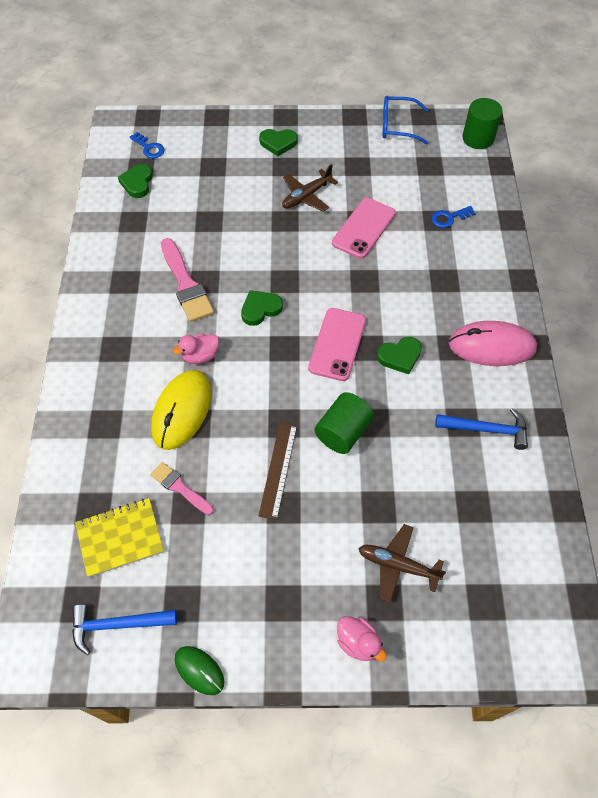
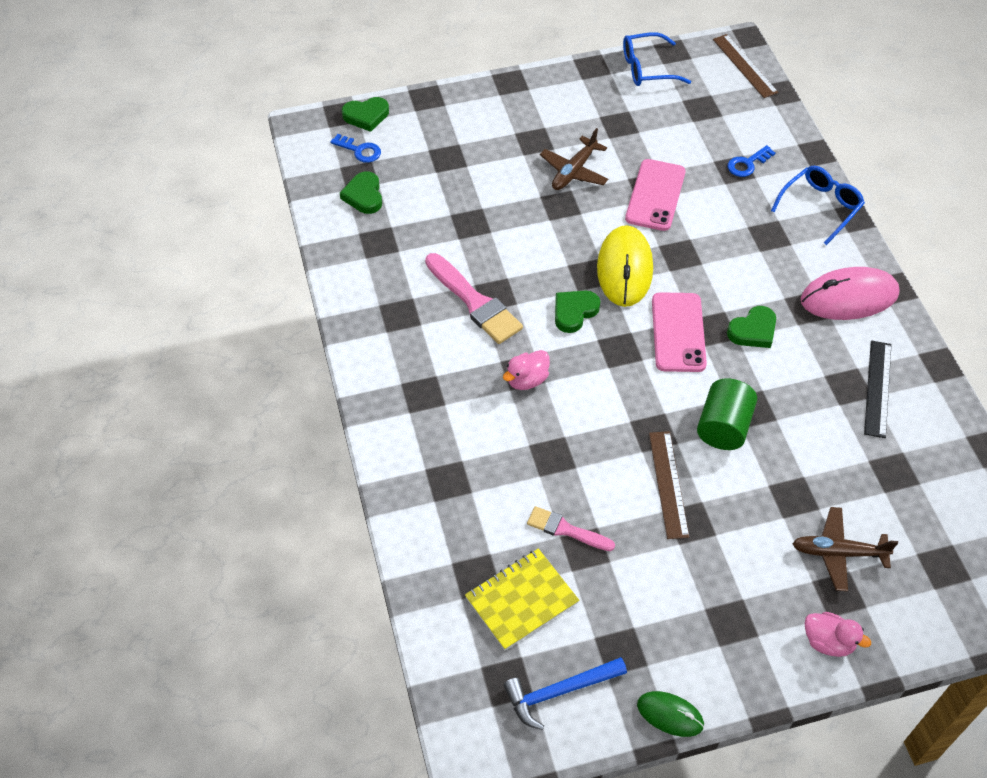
camera: 15 degrees left, 5 degrees down
(182, 411) = (532, 446): yellow mouse -> yellow mouse (624, 269)
(278, 143) = (514, 115): green heart -> green heart (366, 116)
(478, 138) = (744, 65): green cylinder -> brown ruler
(487, 430) = (877, 388): blue hammer -> black ruler
(496, 265) = (820, 207): none -> blue glasses

